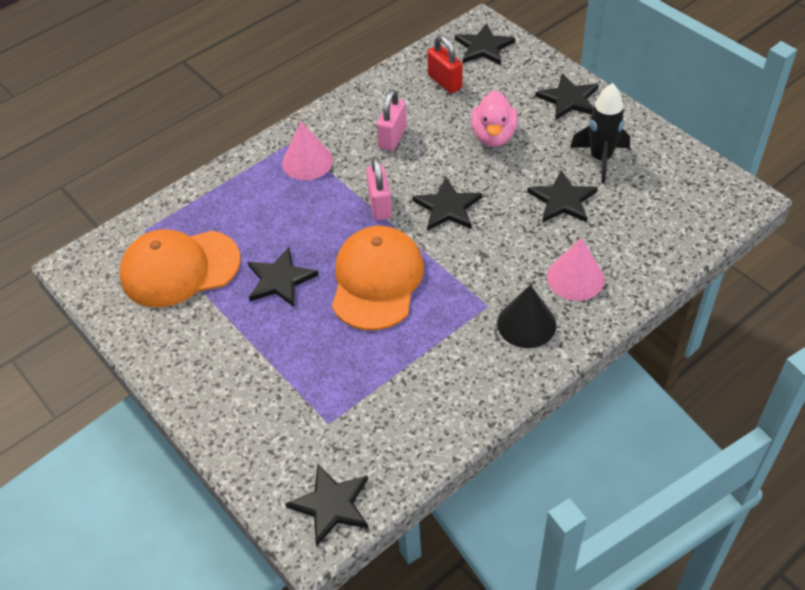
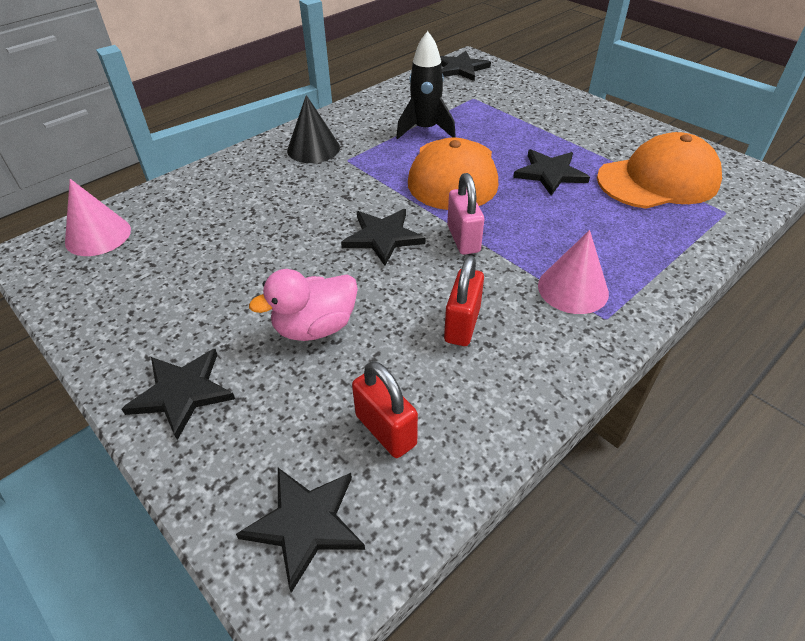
camera: 175 degrees right, 5 degrees down
(392, 137) = (462, 325): pink padlock -> red padlock
(493, 136) = (315, 327): pink duck -> pink duck turned 120 degrees counterclockwise
(562, 200) = (245, 246): black star -> none
(575, 278) = (258, 179): pink cone -> pink cone (98, 235)
(600, 158) = (177, 296): black rocket -> black rocket (425, 130)

